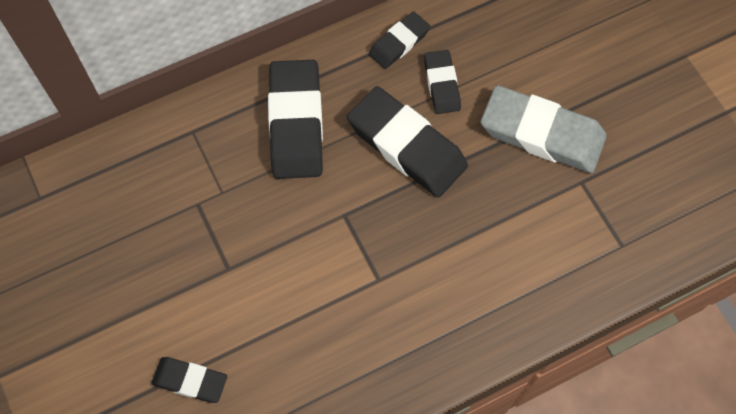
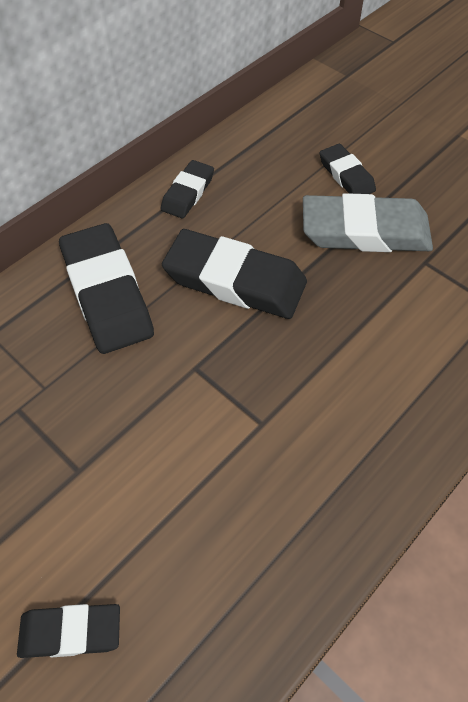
camera: 20 degrees left, 10 degrees down
(441, 84) = (246, 216): black eraser -> black eraser (346, 175)

